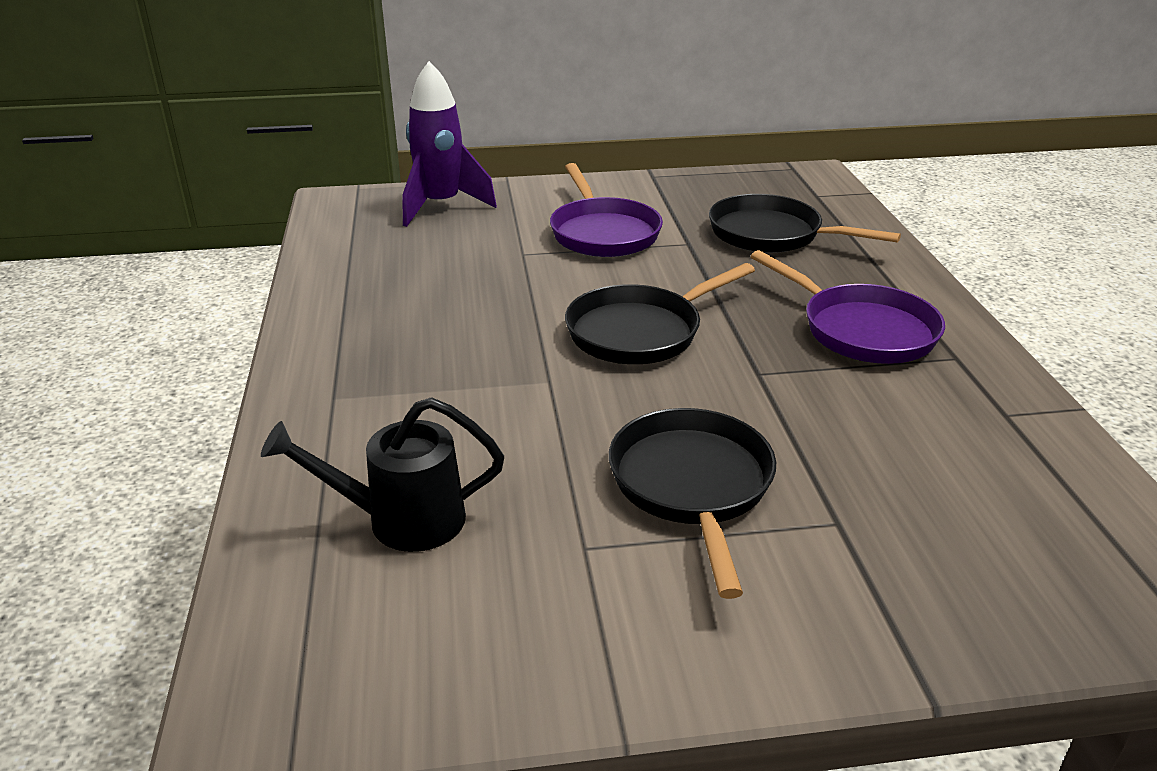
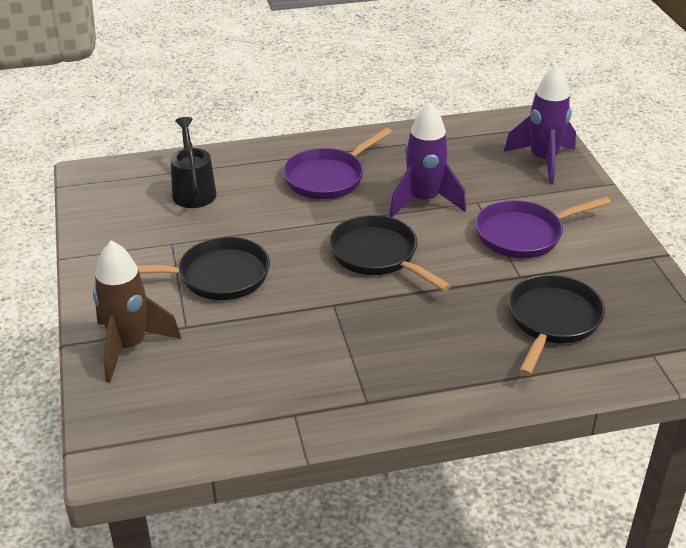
camera: 85 degrees right, 5 degrees up
(510, 289) = (424, 201): none -> purple rocket
(861, 330) = (399, 357): purple pan -> purple pan (328, 178)
(911, 595) = (129, 346): none -> brown rocket

